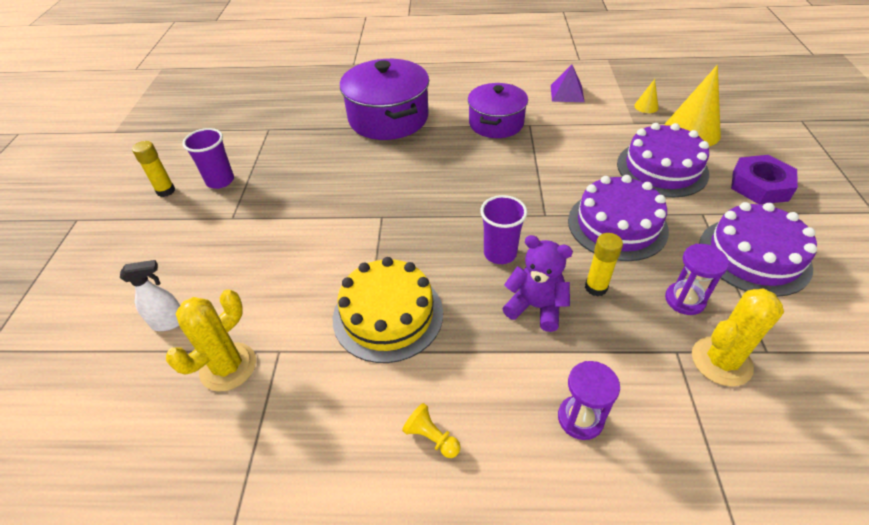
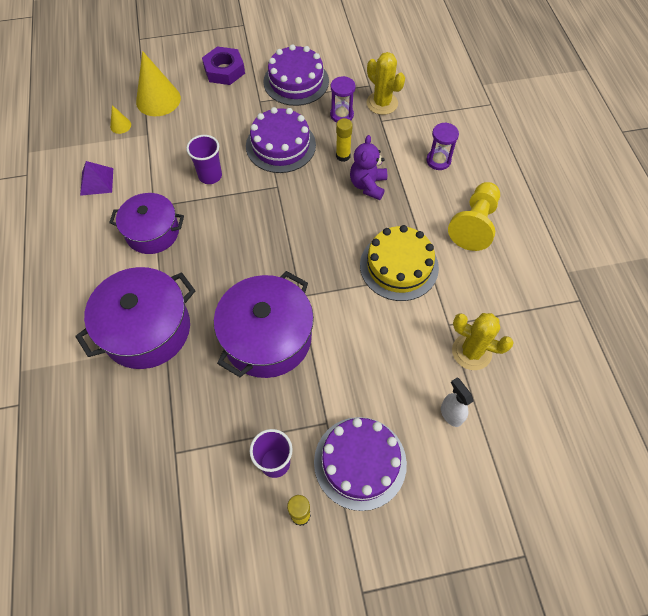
camera: 105 degrees left, 15 degrees up
(343, 187) = (267, 338): none -> purple pot
(431, 437) = (474, 224): yellow pawn -> yellow pawn, size x2.24
(500, 253) = (324, 209): purple cup -> purple cup (210, 176)
(662, 168) = (210, 119): purple cake -> purple cake (360, 462)

